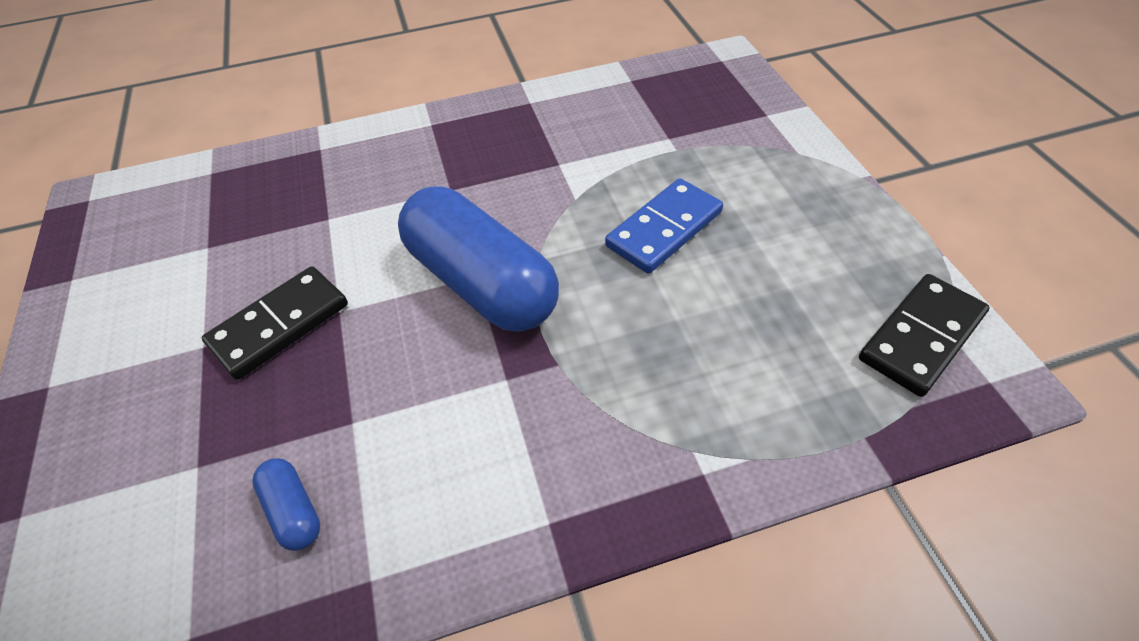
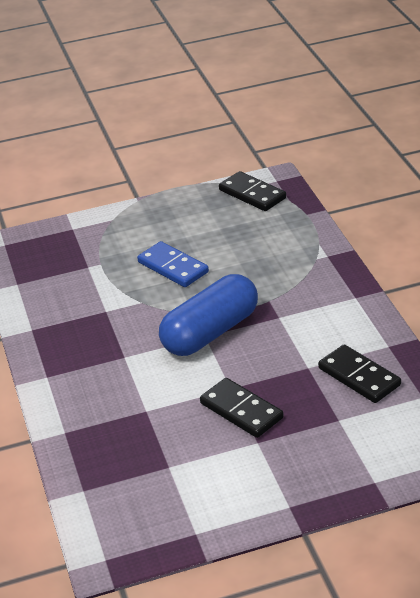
camera: 90 degrees left, 15 degrees down
(293, 510) = (359, 377): blue capsule -> black domino

